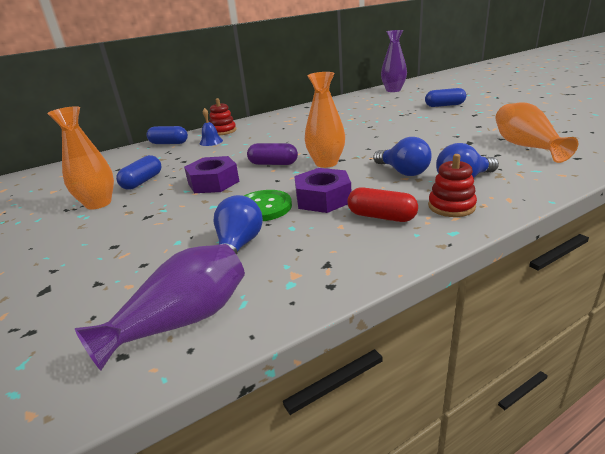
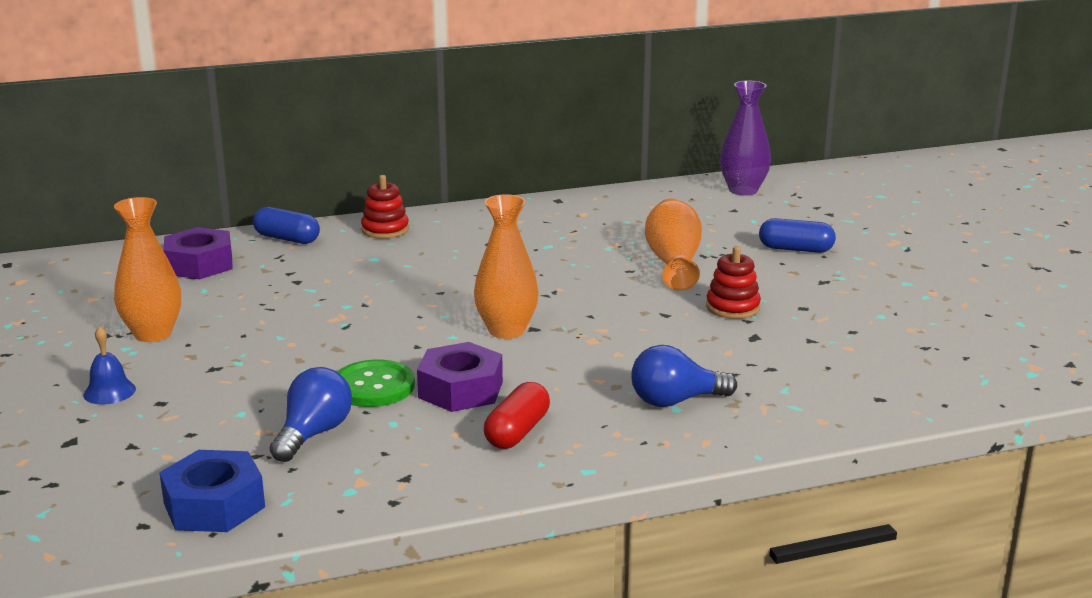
camera: 10 degrees right, 5 degrees down
(142, 181) = (224, 308): blue capsule -> none
(182, 321) = (214, 505): purple vase -> blue nut
(211, 141) = (355, 249): blue bell -> blue bell (109, 392)
(213, 182) = (324, 331): purple nut -> purple nut (199, 264)
(273, 164) = (428, 315): purple capsule -> none
(381, 217) = (517, 432): red capsule -> red capsule turned 75 degrees clockwise
(403, 172) = (605, 369): blue light bulb -> none
(451, 206) = (620, 436): red stacking toy -> red stacking toy (732, 307)
(526, 146) = (829, 363): orange vase -> orange vase (673, 262)

